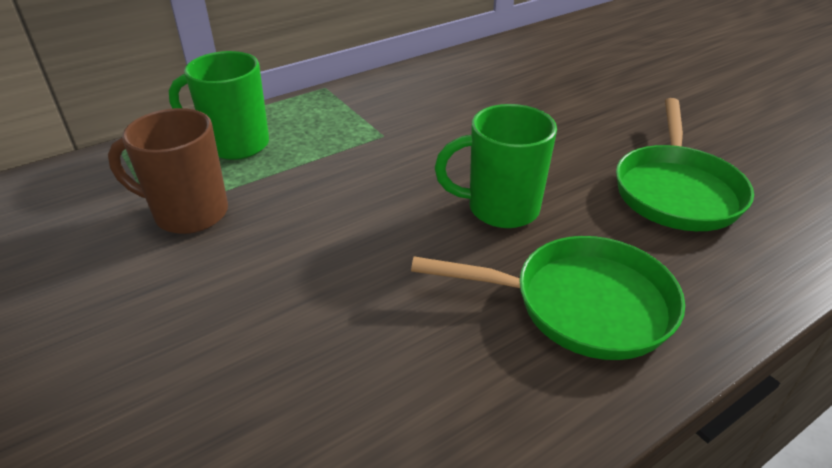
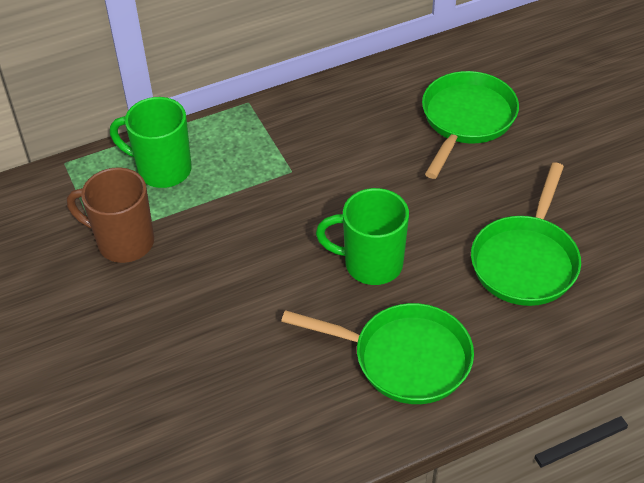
camera: 10 degrees right, 10 degrees up
(552, 85) = (466, 120): none -> green pan

